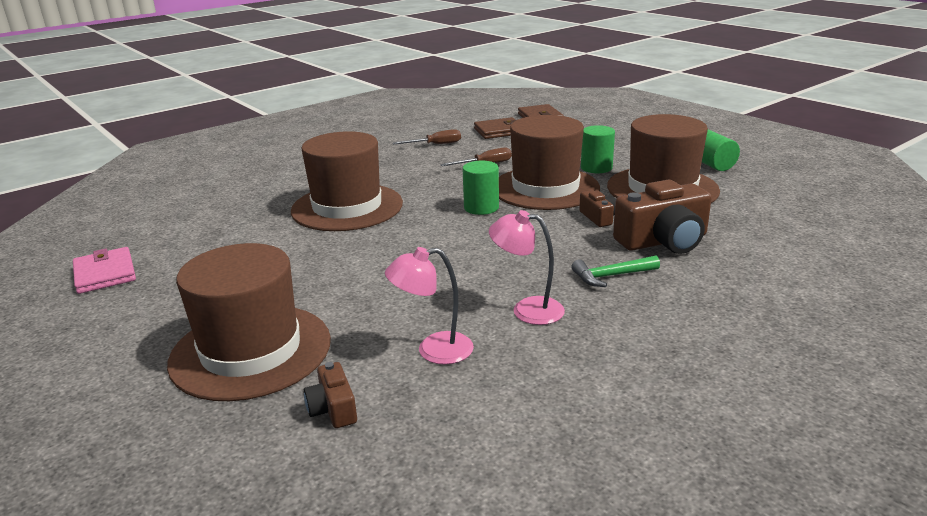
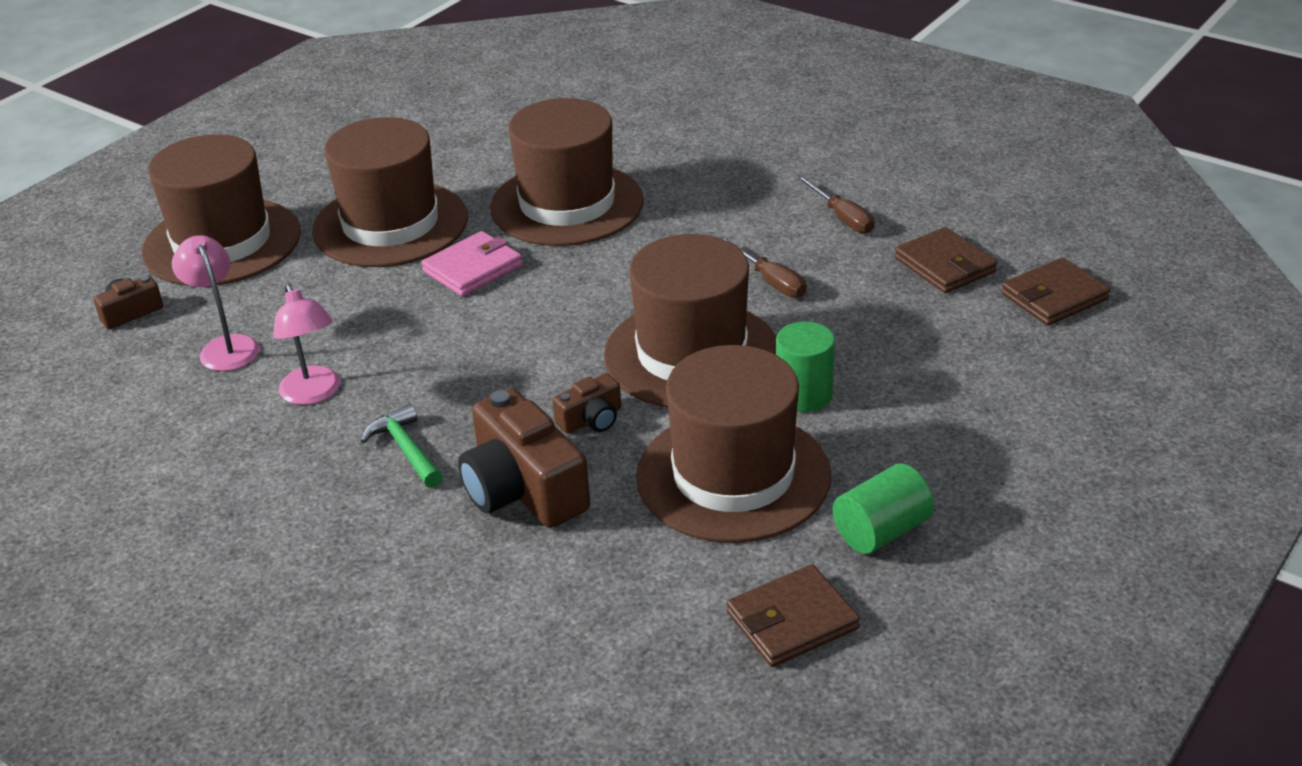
camera: 75 degrees right, 10 degrees up
(105, 274) = (361, 114): pink wallet -> pink wallet (473, 268)
(307, 269) = (390, 224): none -> brown hat
(481, 208) = (597, 309): green cylinder -> none
(527, 309) = (313, 394): pink lamp -> pink lamp turned 150 degrees clockwise
(779, 187) = (792, 621): none -> brown wallet

